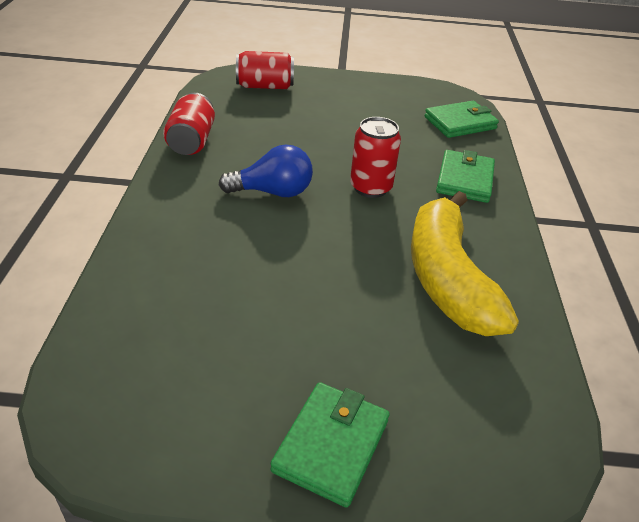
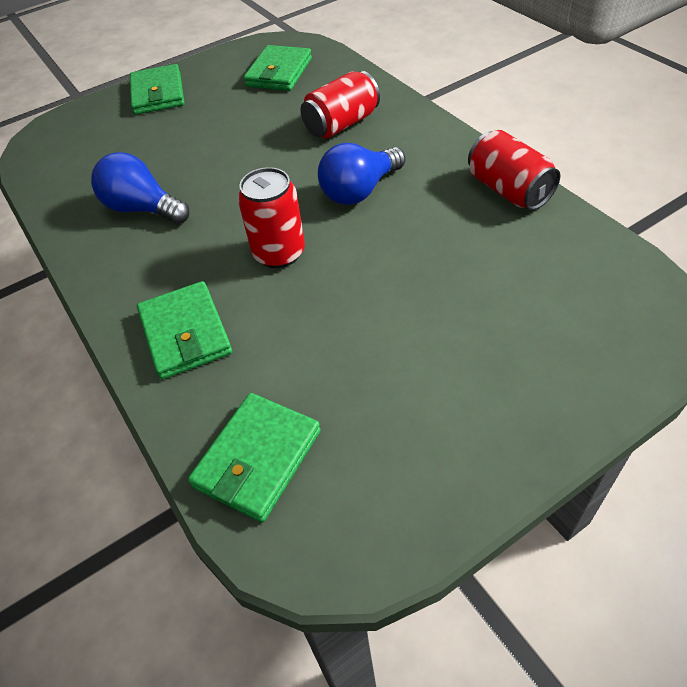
camera: 150 degrees right, 10 degrees up
(164, 365) = (279, 72): none -> green wallet
(265, 86) = (590, 326): red can -> red can (341, 124)
(447, 278) = (143, 209): yellow banana -> blue light bulb

